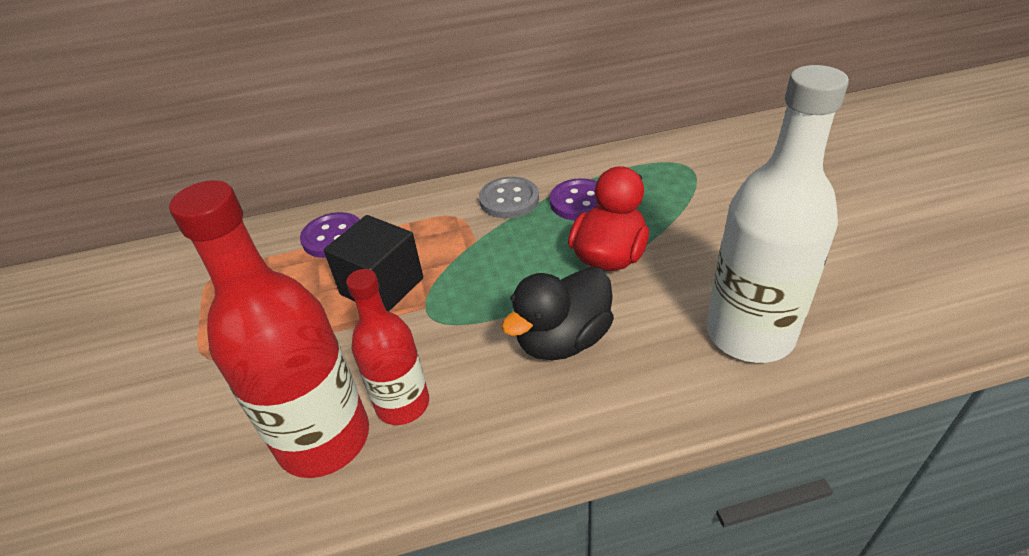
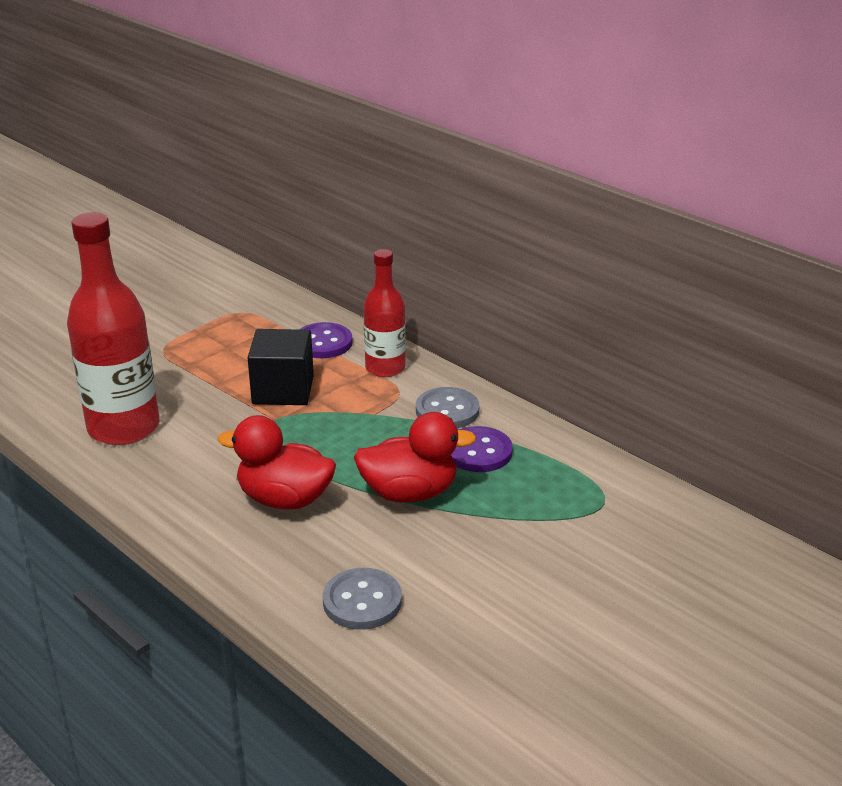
camera: 55 degrees right, 10 degrees down
(403, 404) = (172, 448): red bottle -> red bottle (385, 368)
(563, 340) = (284, 499): black duck -> red duck
(749, 334) = (362, 601): white bottle -> grey button

